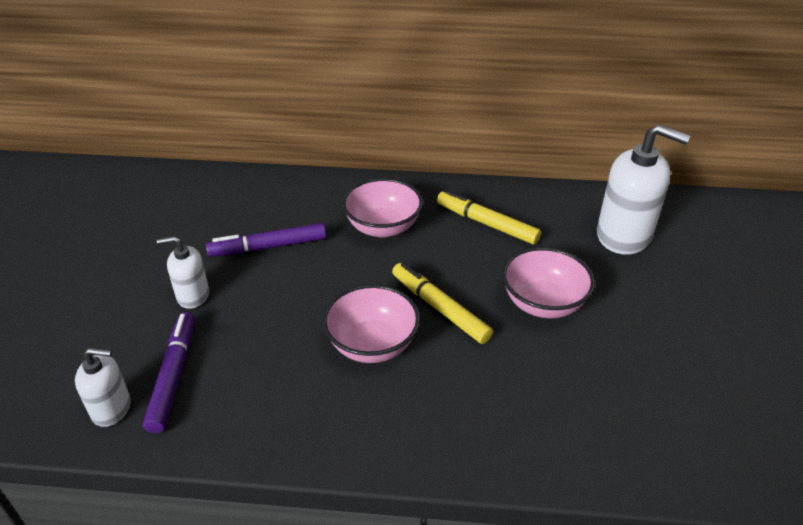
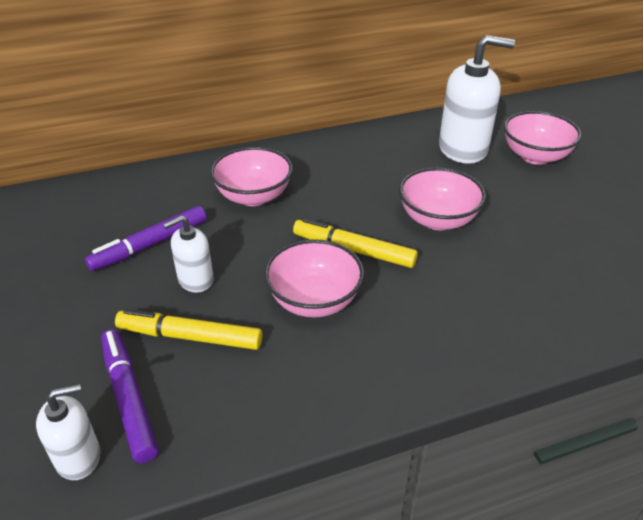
camera: 25 degrees left, 0 degrees up
(193, 295) = (98, 314): white soap dispenser -> white soap dispenser (195, 279)
(486, 223) = (345, 168): yellow marker -> yellow marker (190, 337)
(700, 266) = (535, 156): none -> pink bowl

